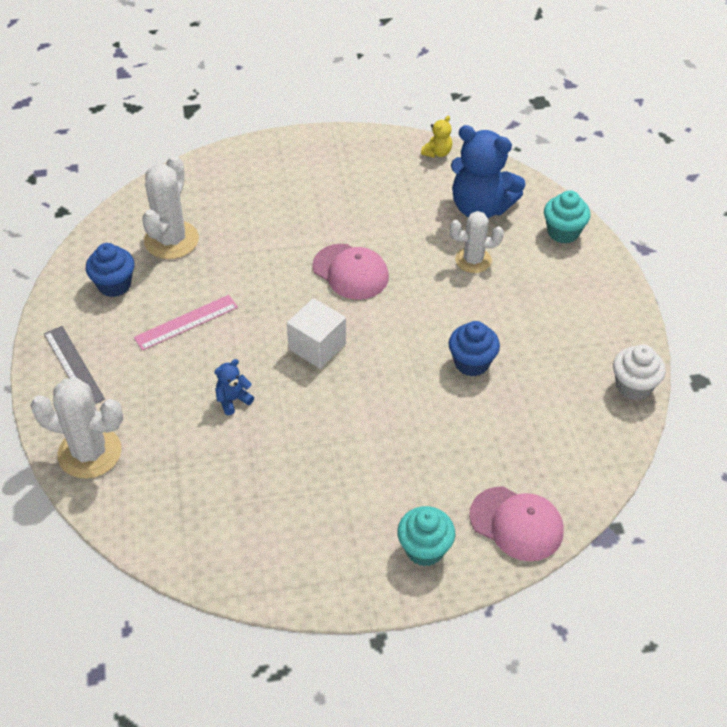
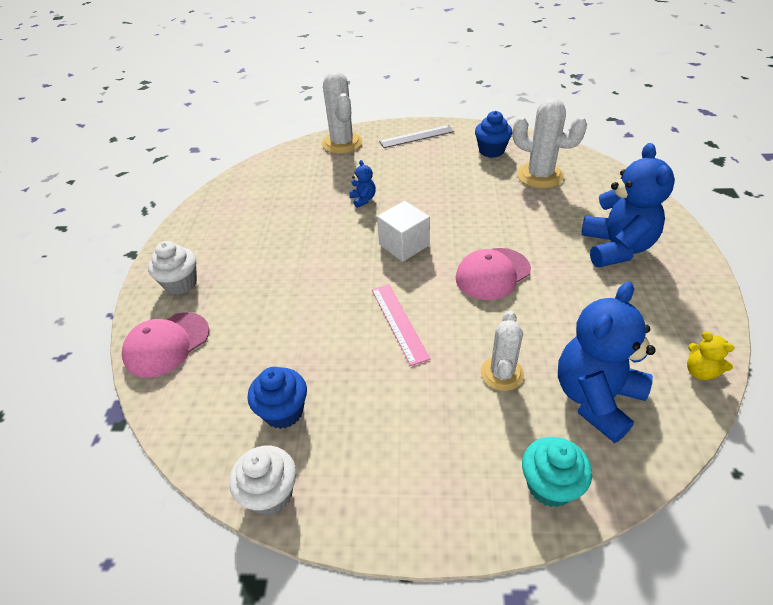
camera: 105 degrees right, 5 degrees down
(89, 452) = (342, 143): white cactus -> white cactus turned 45 degrees counterclockwise
(186, 322) = (446, 181): pink ruler -> pink ruler (399, 323)
(296, 187) = (616, 248): none -> blue teddy bear
(424, 549) = (181, 284): turquoise cupcake -> white cupcake
(471, 363) = (354, 345): blue cupcake -> blue cupcake (283, 412)

